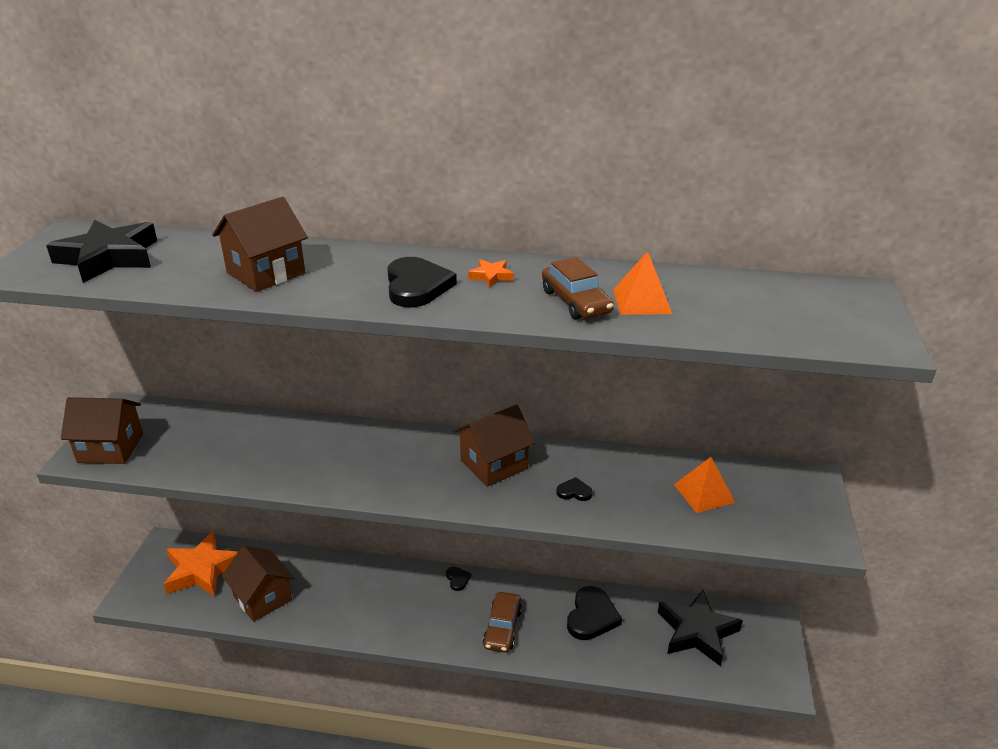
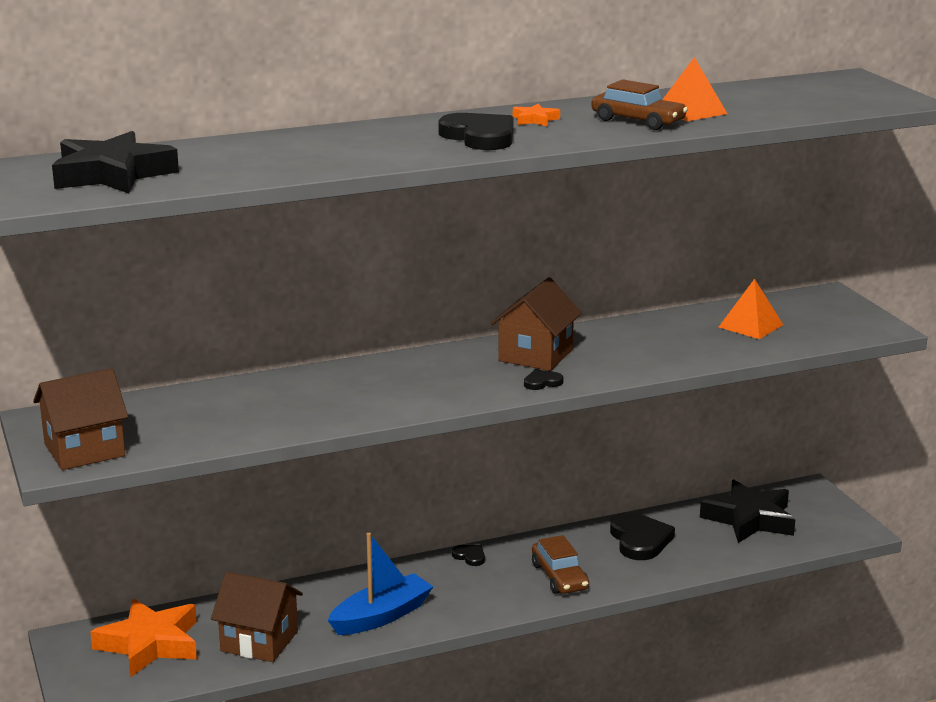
camera: 30 degrees left, 10 degrees down
(266, 273) = (312, 154): brown house -> none
(353, 611) = (381, 616): none -> blue boat
(574, 492) = (636, 353): black heart -> black heart (542, 382)

